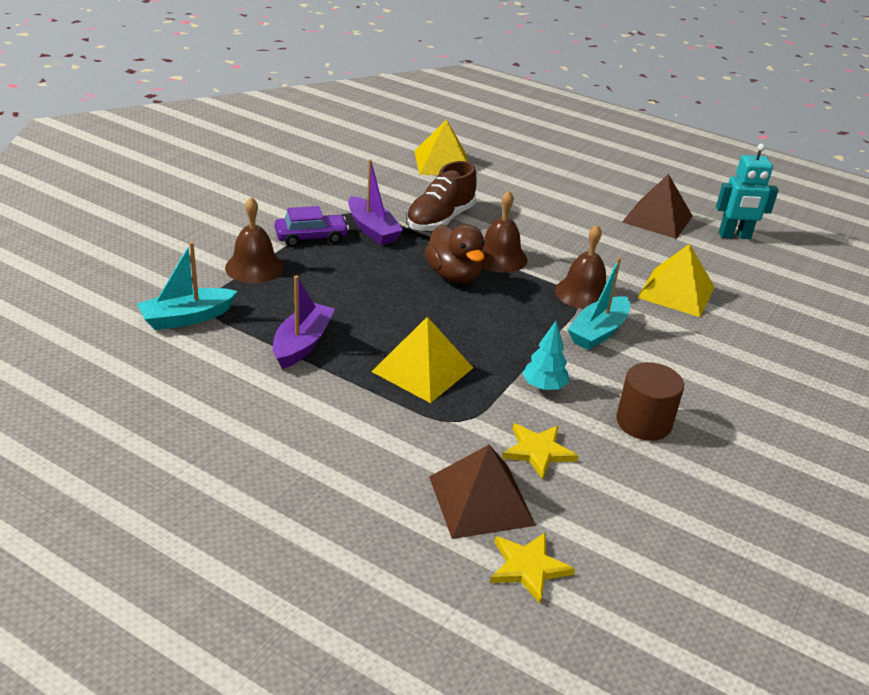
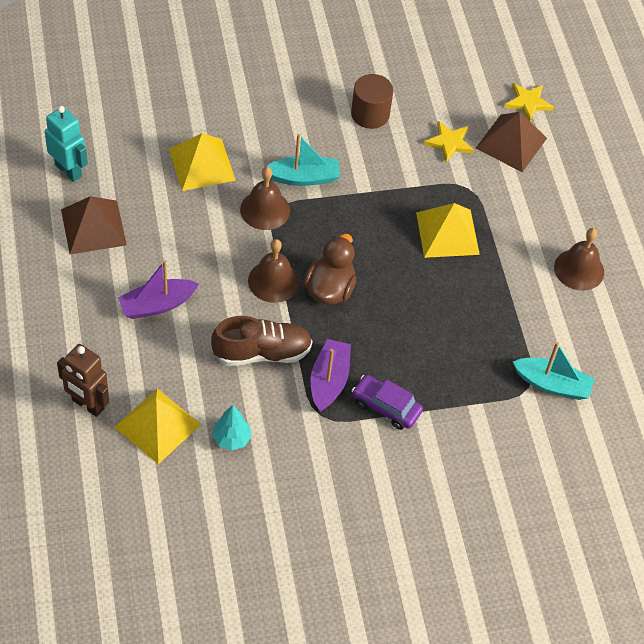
camera: 135 degrees left, 20 degrees up
(254, 267) = (461, 404): brown bell -> brown bell (579, 269)
(302, 344) = (499, 306): purple boat -> purple boat (157, 305)
(495, 152) = (87, 404): none -> brown robot
(544, 386) = (392, 171): turquoise tree -> turquoise tree (231, 439)

